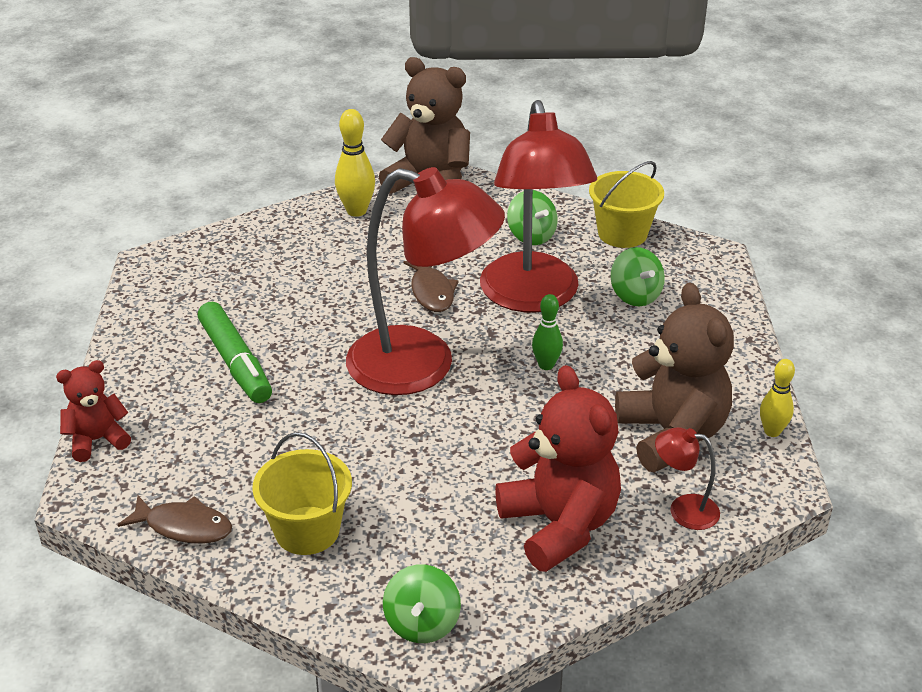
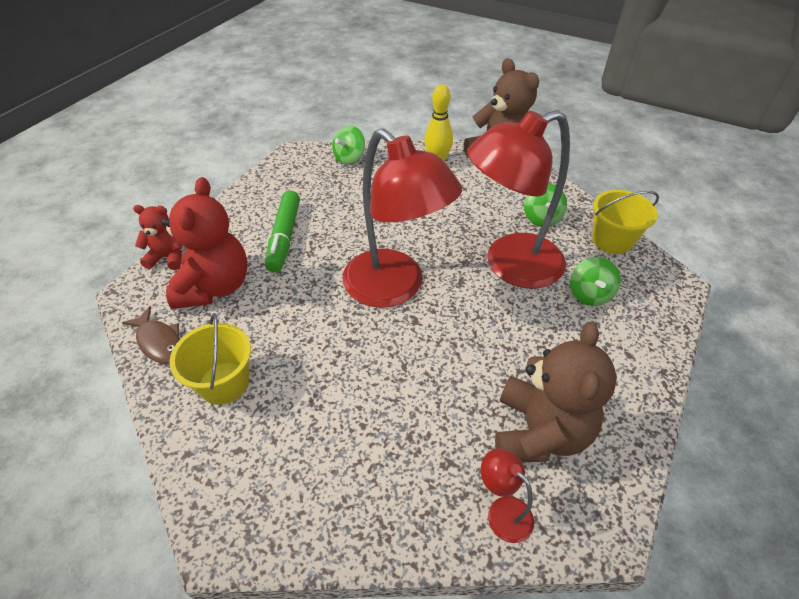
camera: 30 degrees right, 10 degrees up
(422, 623) = (232, 506): green spinning top -> green spinning top (349, 158)
(432, 292) = (442, 235): brown fish -> none
(533, 297) = (510, 265): red lamp -> red lamp turned 45 degrees clockwise
(546, 365) = (481, 324): green bowling pin -> none
(559, 525) = (393, 472): red teddy bear -> red teddy bear (215, 287)
(772, 431) = (631, 471): yellow bowling pin -> none

